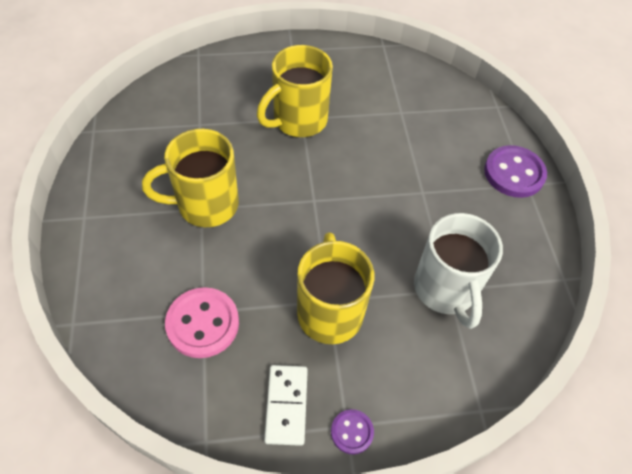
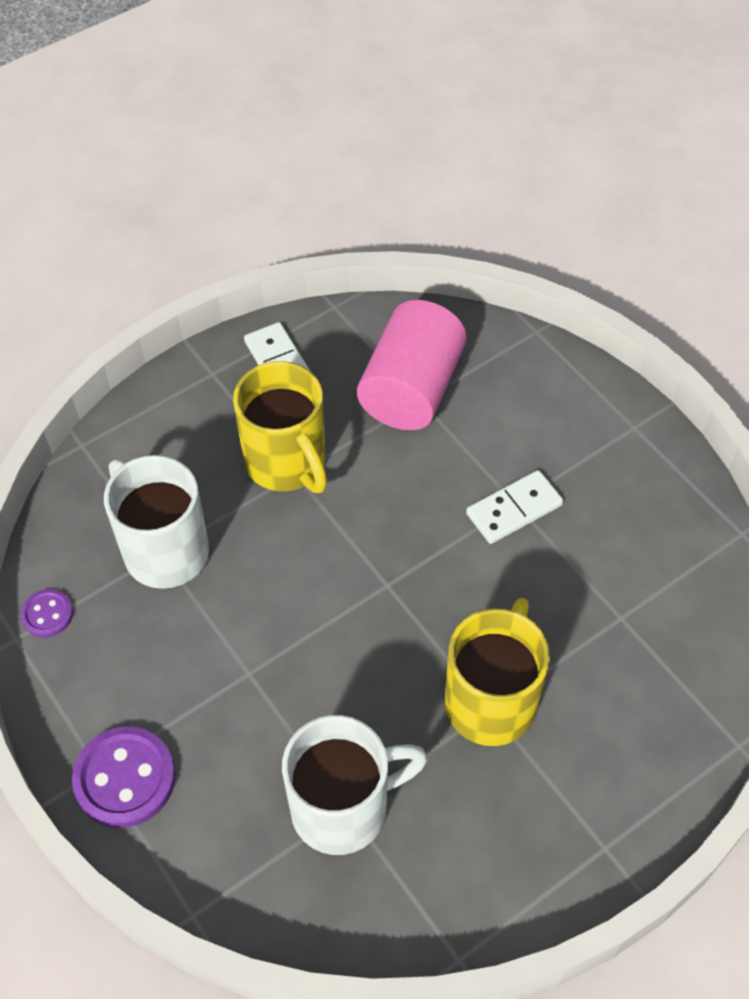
camera: 155 degrees right, 0 degrees up
(203, 324) = (411, 389): pink button -> pink cylinder
(205, 205) = (514, 509): yellow mug -> white domino
(352, 432) = (204, 370): purple button -> purple button (47, 614)
(403, 112) = (344, 807): none -> white mug

